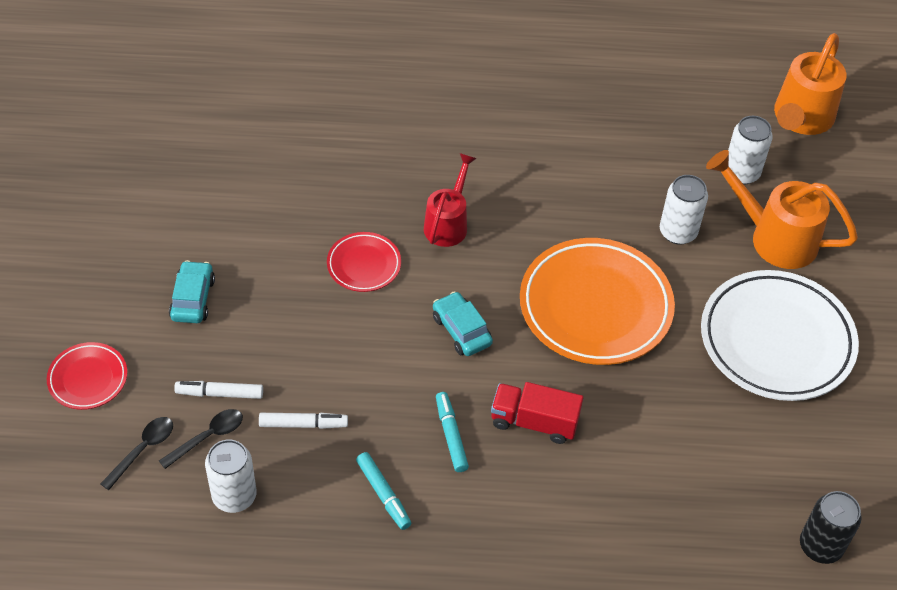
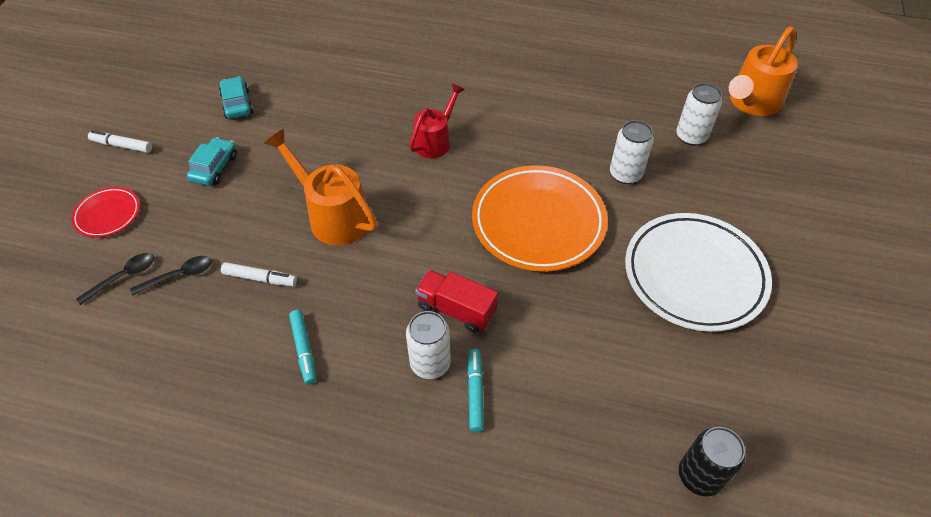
camera: 15 degrees right, 0 degrees up
(220, 394) = (204, 243): white marker -> white marker (122, 146)
(234, 496) = (179, 328): white can -> white can (430, 363)
(364, 265) = (357, 162): red plate -> none
(451, 435) = (380, 309): turquoise marker -> turquoise marker (475, 393)
(461, 330) = (418, 224): turquoise car -> turquoise car (237, 104)
(774, 238) = (710, 190): orange watering can -> orange watering can (333, 216)

